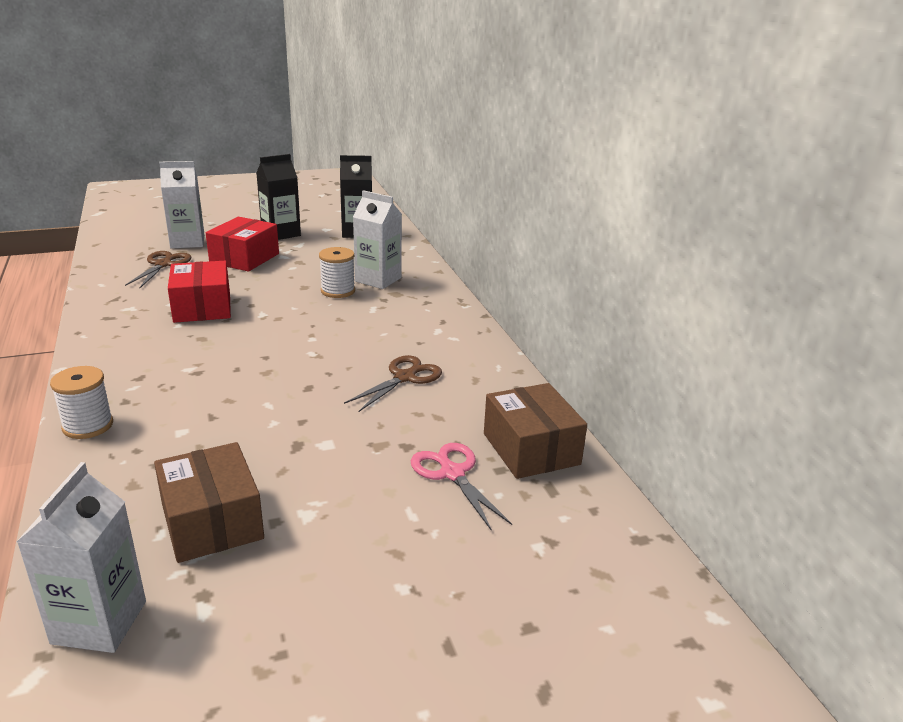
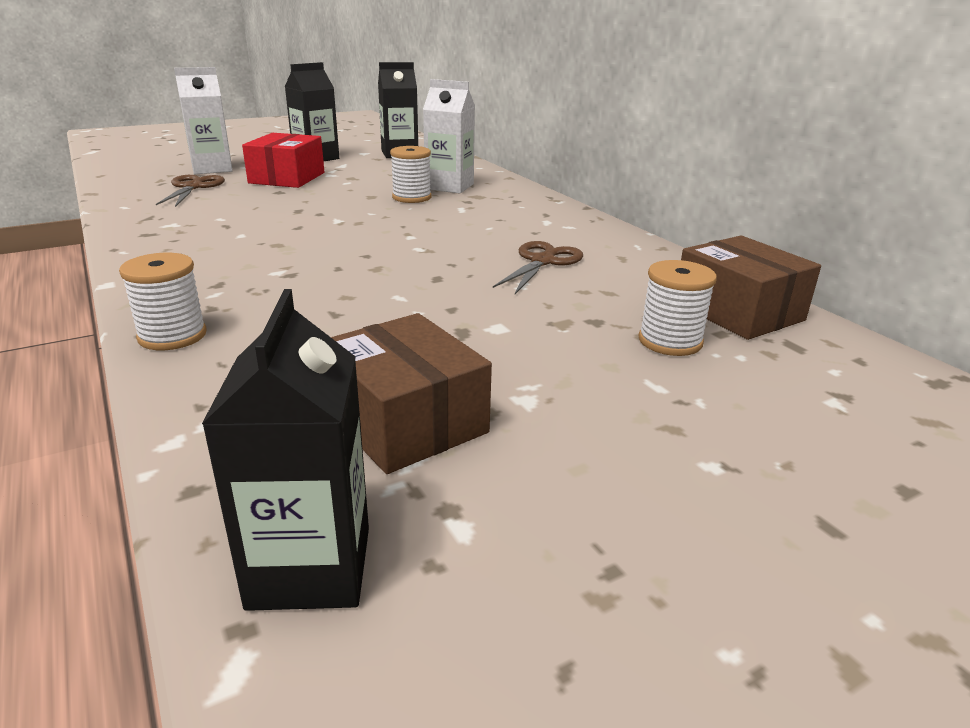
camera: 10 degrees left, 0 degrees up
(99, 622) = (310, 567): white carton -> black carton
(202, 307) = (262, 218): red box -> none
(452, 473) = (670, 341): pink scissors -> white spool

